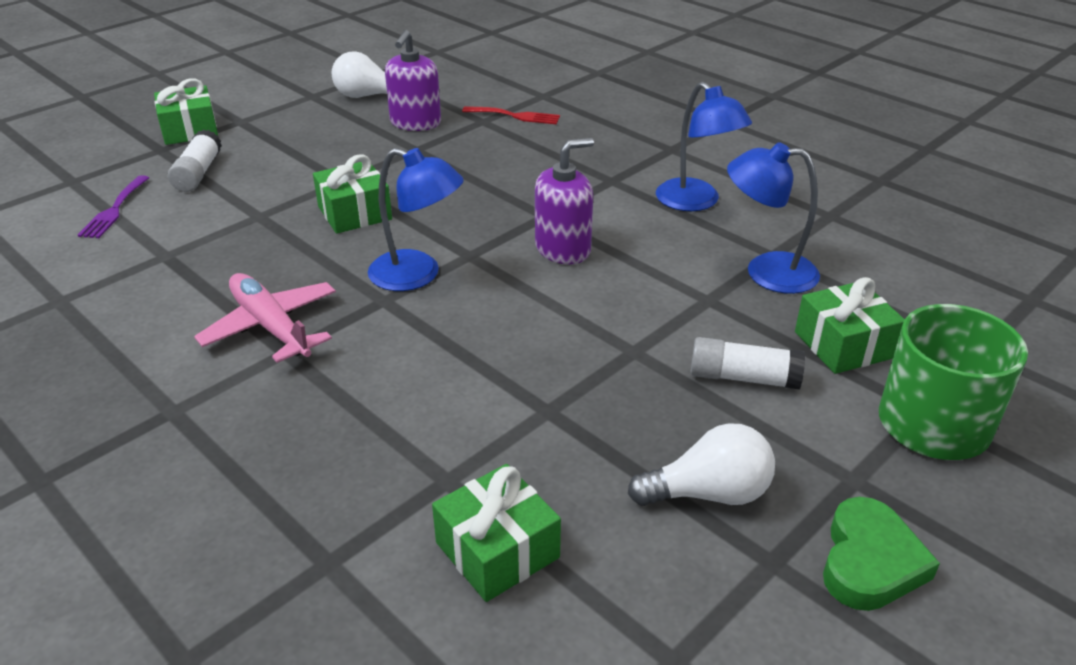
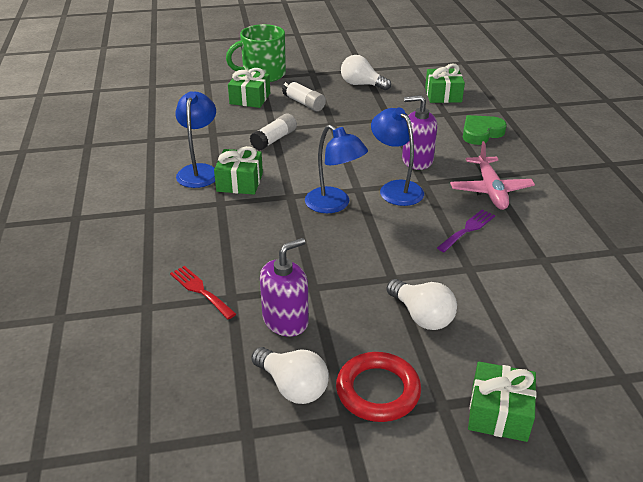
camera: 145 degrees left, 0 degrees up
(114, 210) = (581, 320): purple fork -> purple fork (468, 229)
(198, 173) = (504, 337): white glue stick -> white glue stick (274, 139)
(290, 162) = (421, 316): none -> white light bulb
(298, 112) = (378, 391): none -> red ring
(354, 213) = (402, 244): green gift -> green gift (240, 182)
(563, 249) = (305, 173): purple soap dispenser -> purple soap dispenser (417, 160)
(766, 272) = (229, 129): blue lamp -> blue lamp (334, 205)
(870, 562) = (337, 62): green heart -> green heart (481, 133)

